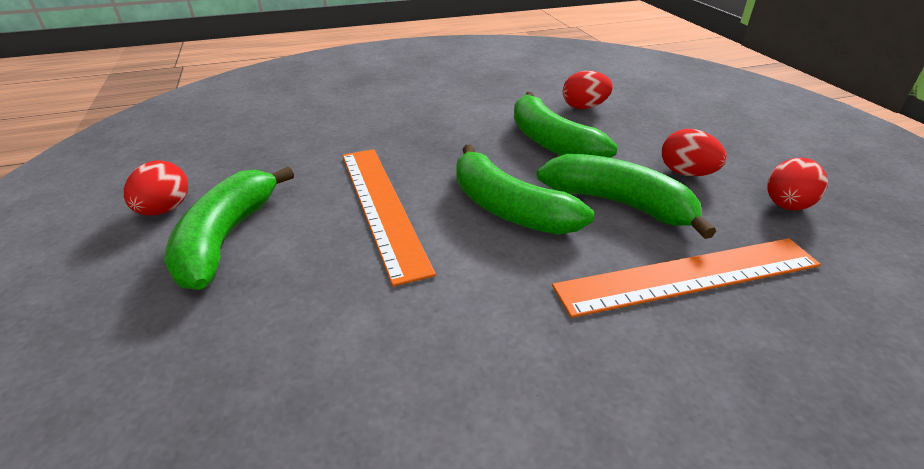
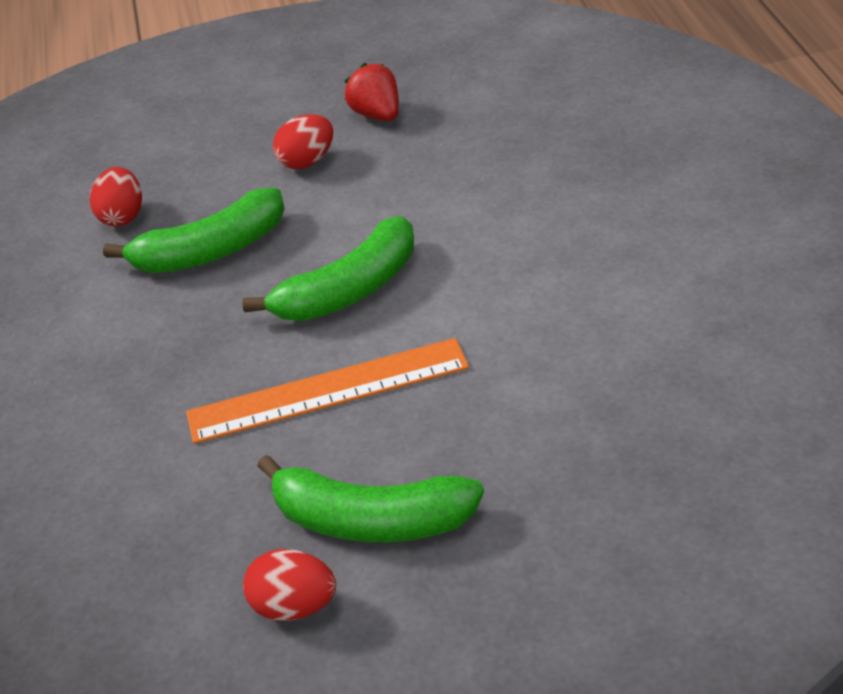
camera: 80 degrees left, 5 degrees up
(618, 204) = (355, 213): green banana -> none
(688, 275) = (468, 188): orange ruler -> none
(786, 206) = (377, 115): red egg -> red strawberry

